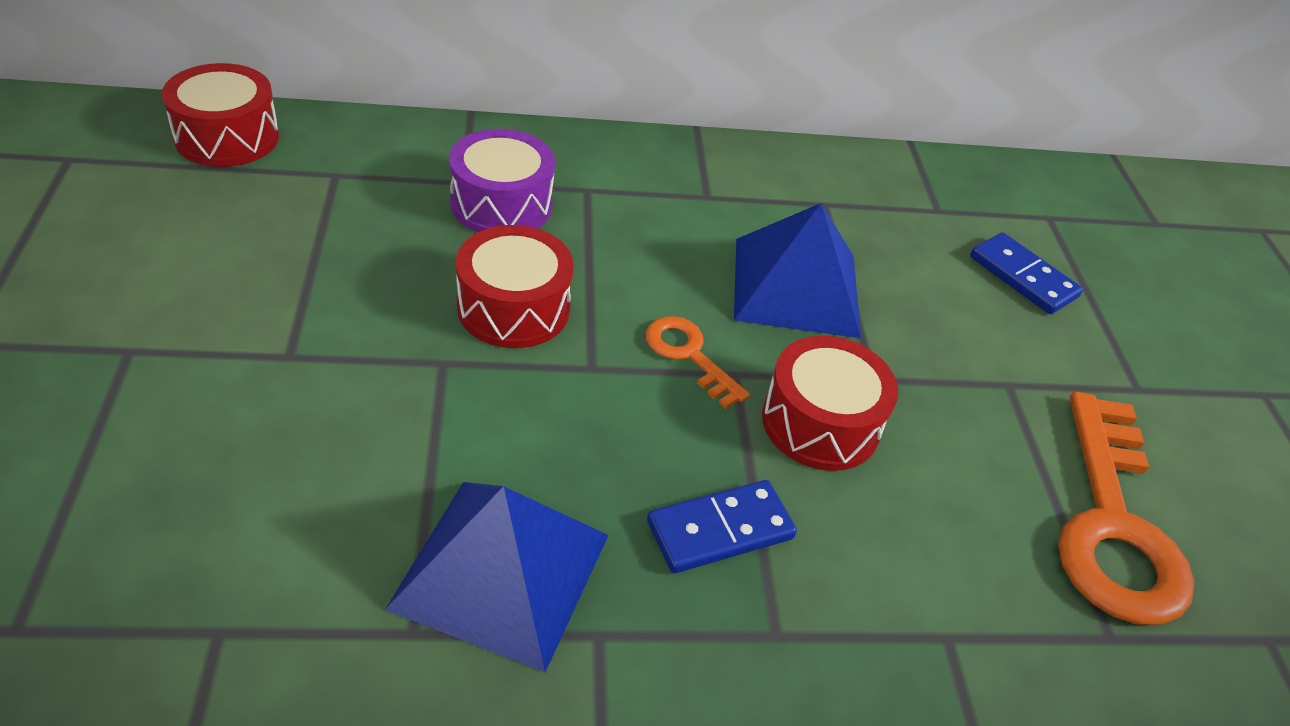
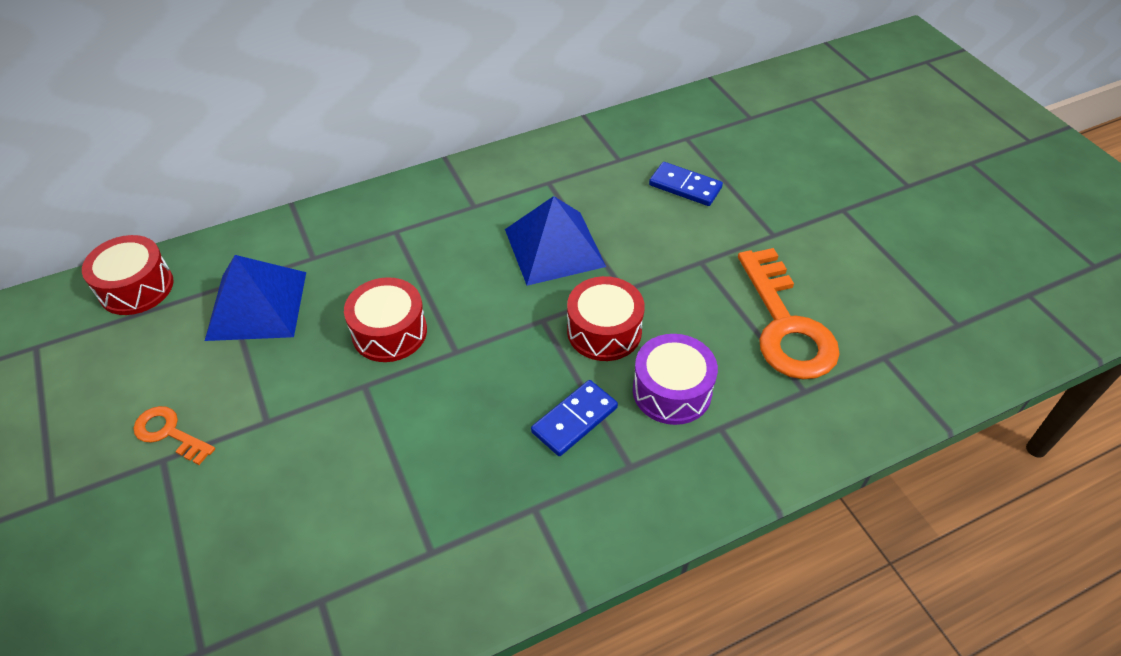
camera: 15 degrees left, 5 degrees up
(501, 204) = (346, 263): purple drum -> purple drum (672, 391)
(501, 571) = (463, 496): blue pyramid -> blue pyramid (256, 305)
(689, 356) = (510, 320): orange key -> orange key (169, 433)

